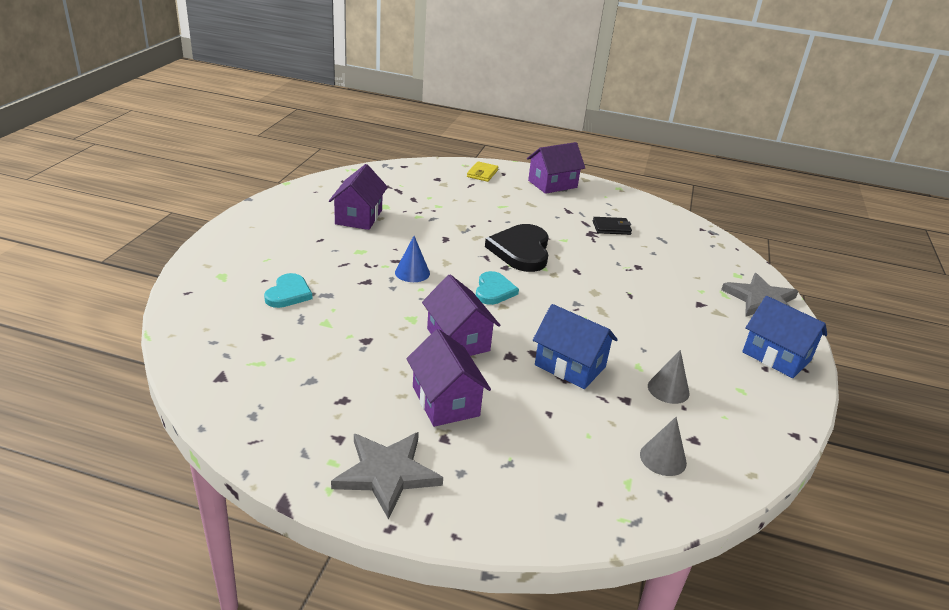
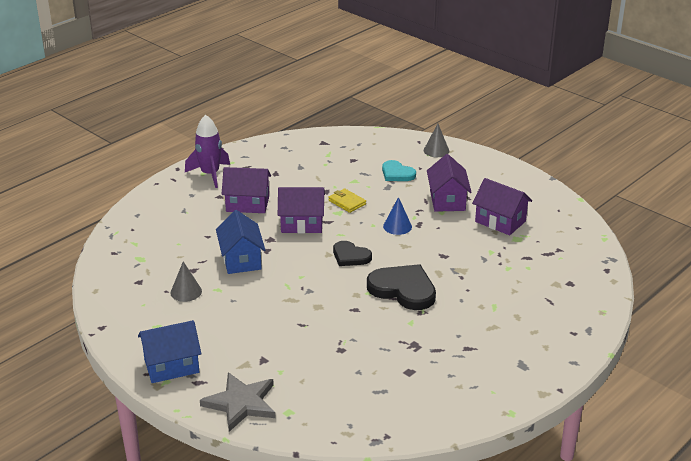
camera: 120 degrees right, 0 degrees up
(387, 474) = (210, 174): grey star -> purple rocket
(482, 173) = (576, 317): yellow wallet -> yellow wallet (347, 202)
(494, 291) = (350, 256): turquoise heart -> black heart
(552, 184) = (536, 360): purple house -> purple house (447, 200)
(570, 366) = (241, 259): blue house -> blue house turned 75 degrees counterclockwise
(611, 228) = (419, 363): black wallet -> none
(663, 458) = (137, 262): grey cone -> grey cone (436, 150)

